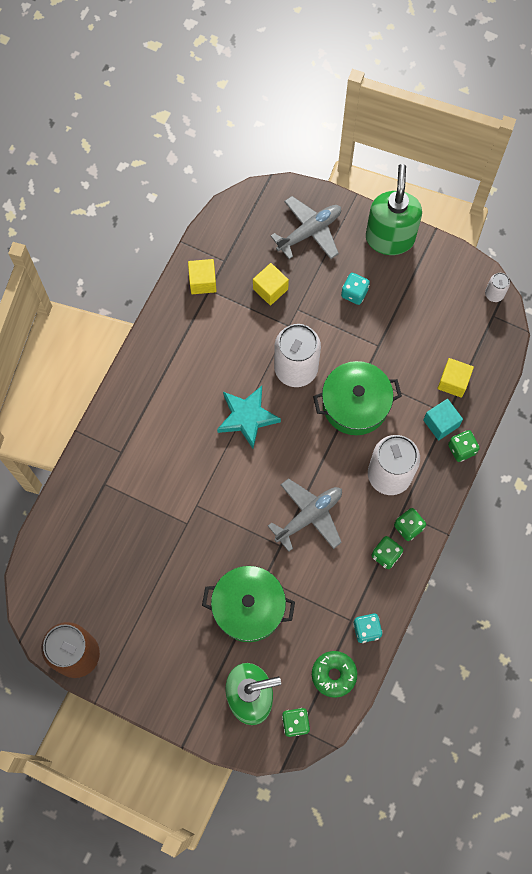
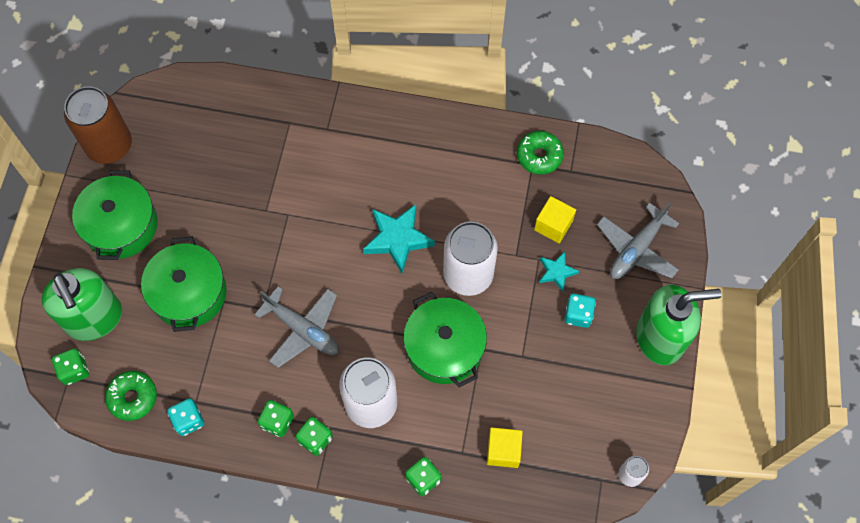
camera: 75 degrees right, 5 degrees down
(164, 657) = (121, 225): none -> green pot
(203, 282) = (539, 156): yellow cube -> green donut
(309, 231) = (636, 249): grey plane -> grey plane turned 90 degrees clockwise
(313, 298) = (556, 272): none -> turquoise star
(441, 423) = (448, 448): turquoise cube -> none

